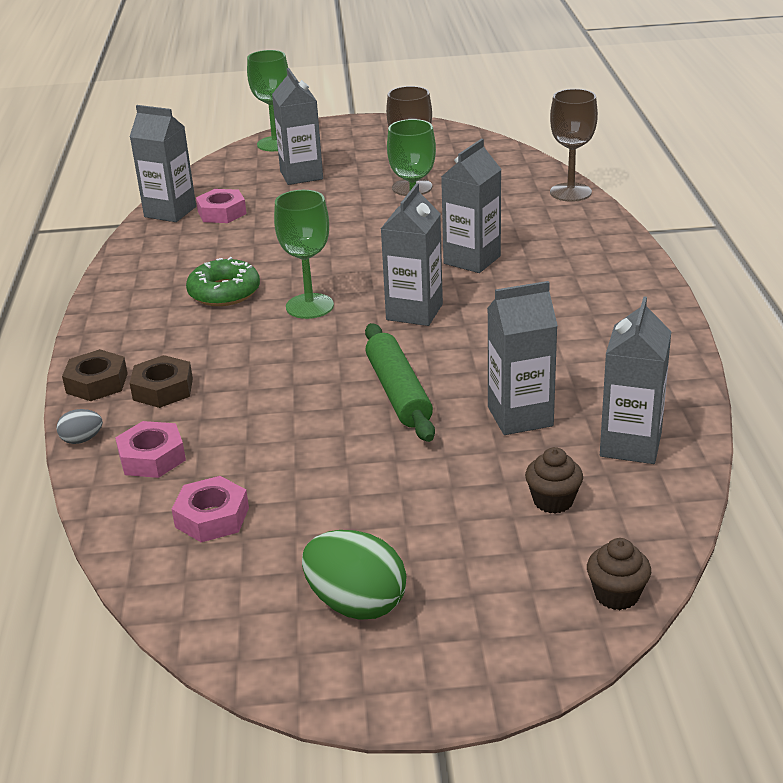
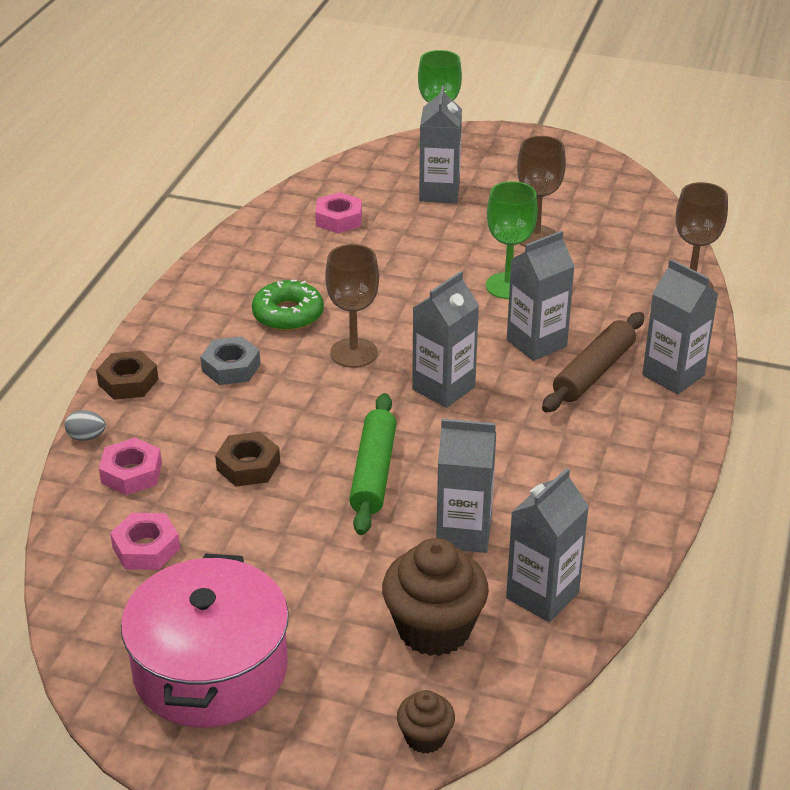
camera: 20 degrees right, 5 degrees up
(163, 389) = (178, 405): brown nut -> brown nut (248, 466)
(170, 212) = (293, 205): grey carton -> grey carton (673, 375)
(196, 346) = (231, 367): none -> grey nut
(309, 306) = (353, 353): green goblet -> brown goblet
(356, 604) = (210, 669): green egg -> pink pot
(538, 268) = (593, 372): none -> brown rolling pin
(553, 501) = (434, 629): brown cupcake -> brown cupcake, size x1.94

